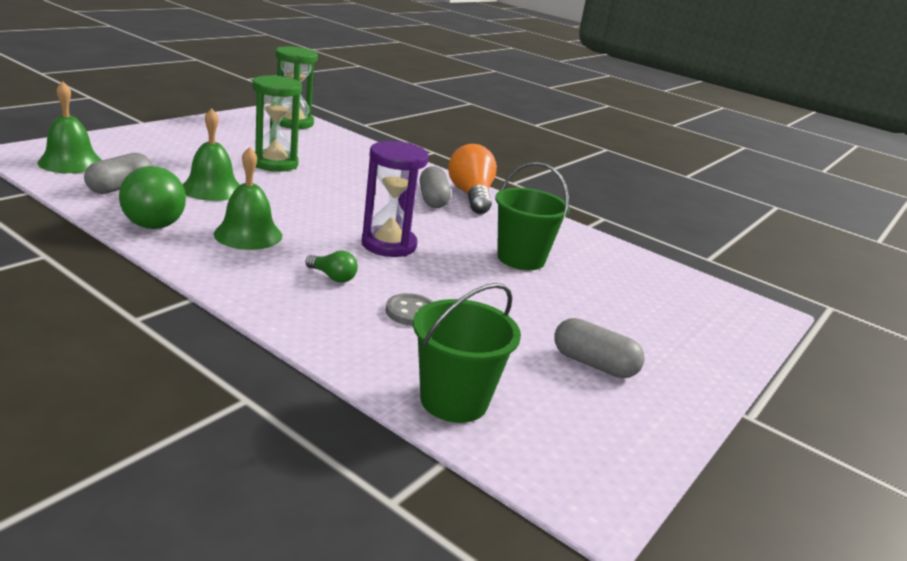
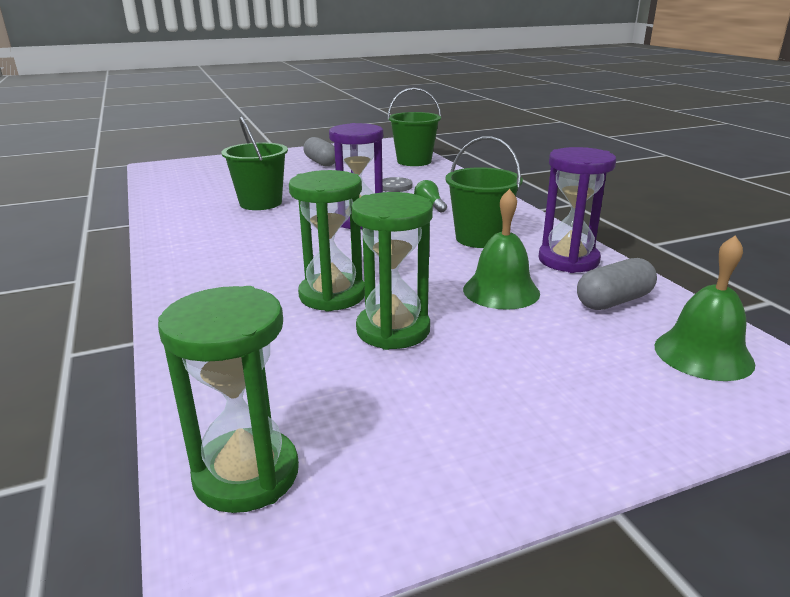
camera: 145 degrees left, 0 degrees up
(153, 218) = (568, 260): green light bulb -> purple hourglass
(248, 234) = (480, 238): green bell -> green bucket
(332, 179) = (332, 295): none -> green hourglass
(433, 199) = (244, 257): grey capsule -> none
(471, 196) = (188, 258): orange light bulb -> none

